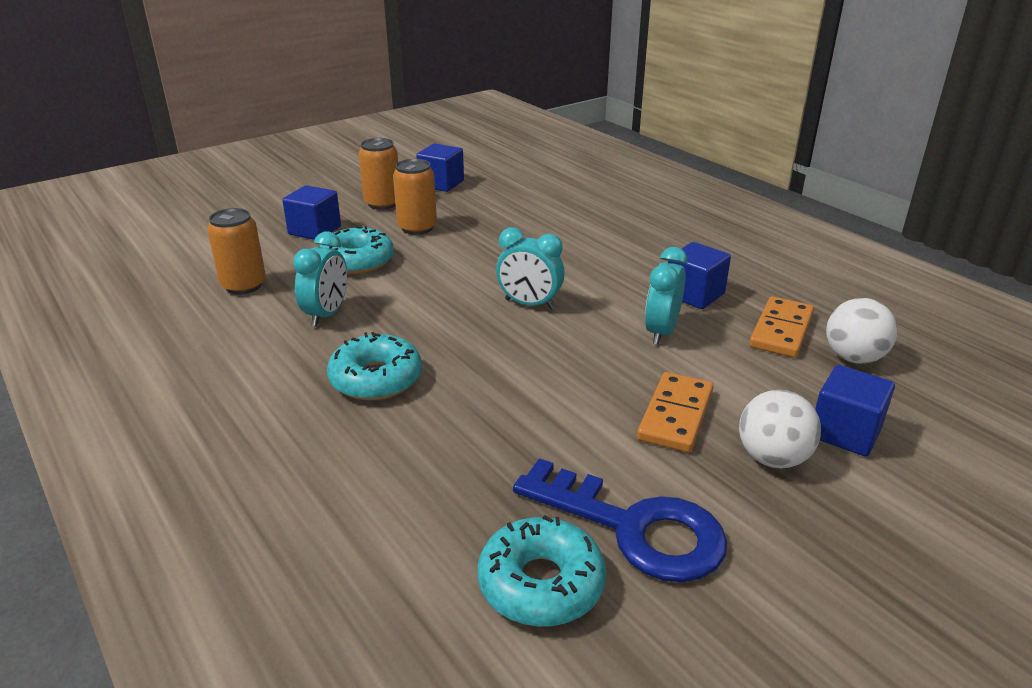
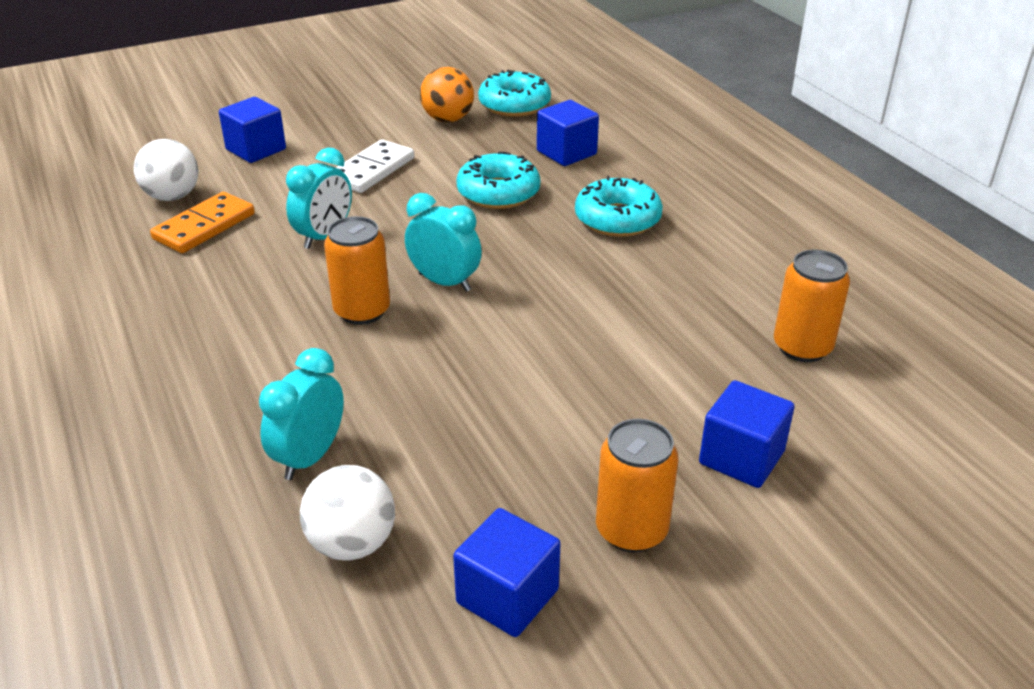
camera: 170 degrees left, 5 degrees up
(327, 314) = (680, 292): turquoise clock -> turquoise clock (309, 457)
(357, 261) = (657, 376): turquoise donut -> turquoise donut (498, 193)
(417, 228) = (568, 444): orange can -> orange can (362, 311)
(634, 528) = (448, 119): blue key -> orange ball
(676, 415) = (372, 170): orange domino -> white domino
(694, 295) = (248, 275): blue cube -> blue cube (566, 153)
(772, 458) = (326, 141): white ball -> white ball (352, 544)

